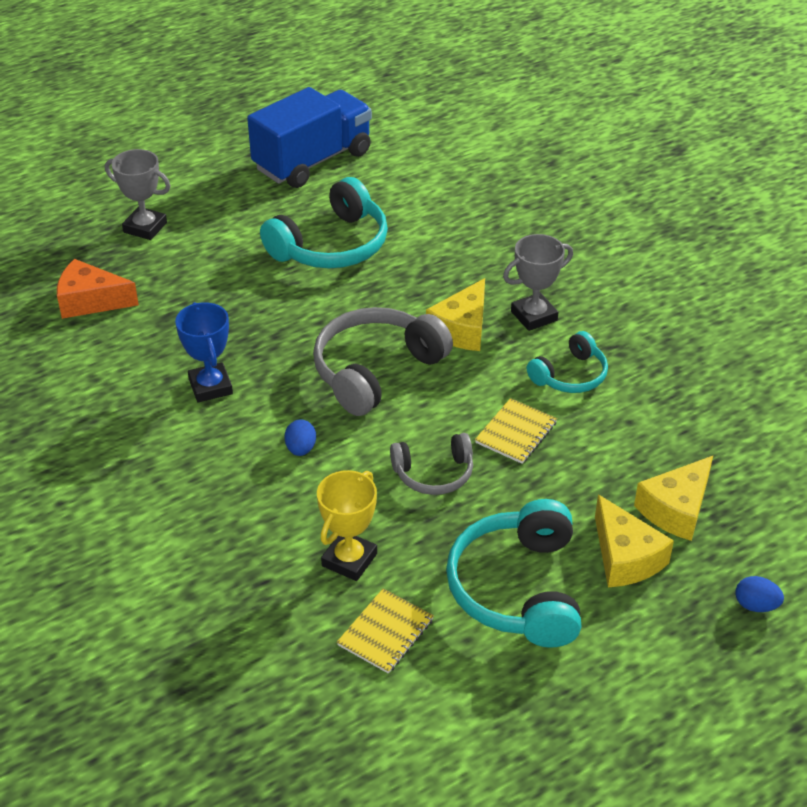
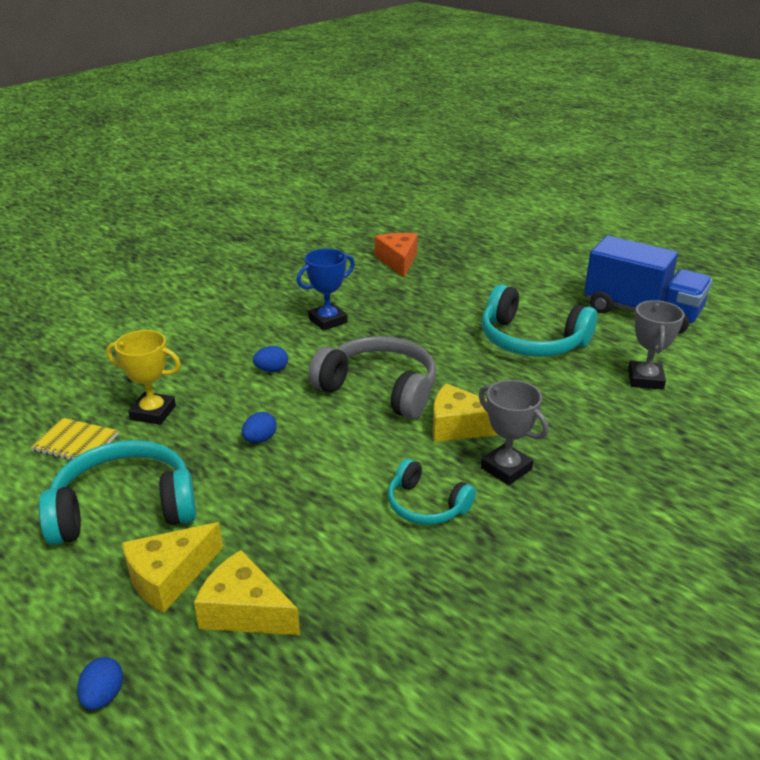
camera: 75 degrees right, 10 degrees down
(145, 227) = (493, 263): grey trophy -> grey trophy (645, 379)
(434, 473) = (260, 439): grey headphones -> blue egg
(516, 432) = (327, 480): yellow notebook -> none

